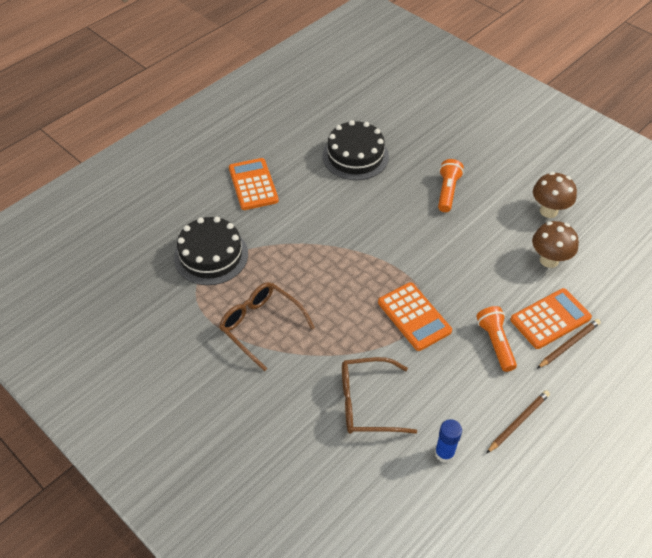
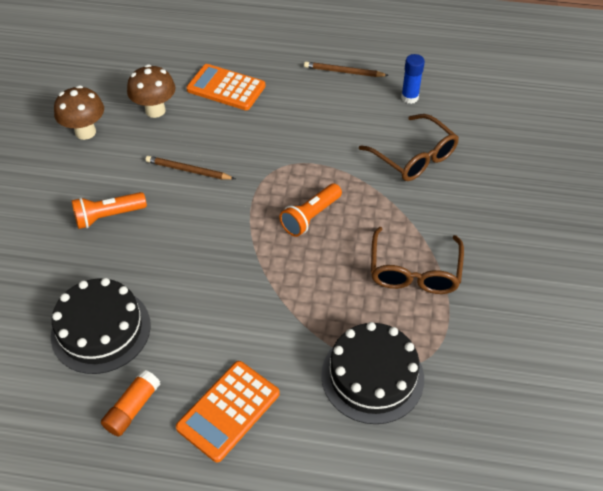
camera: 125 degrees left, 0 degrees up
(292, 150) = (132, 408): none -> orange glue stick
(414, 317) = (300, 168): orange calculator -> none
(495, 343) = (281, 109): orange flashlight -> orange flashlight (310, 217)
(569, 344) = (244, 70): brown pencil -> brown pencil (188, 170)

